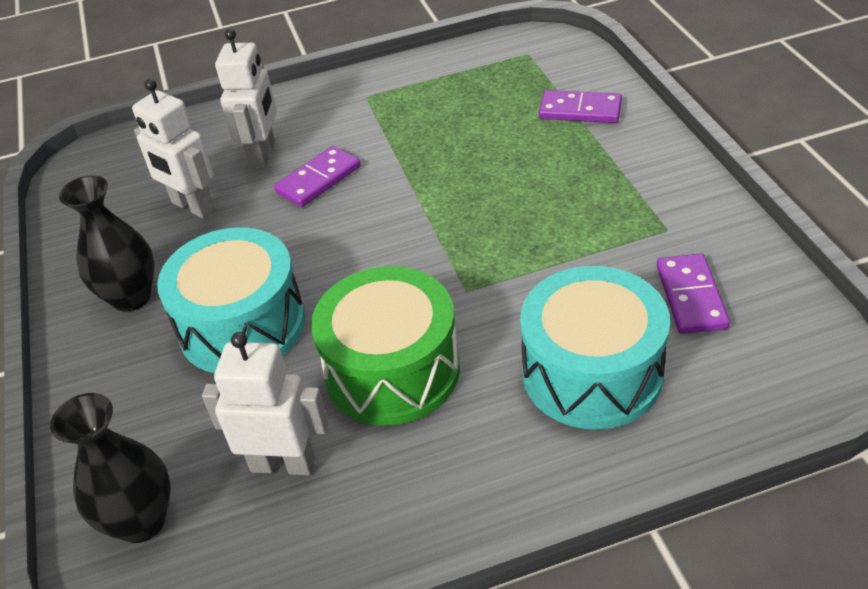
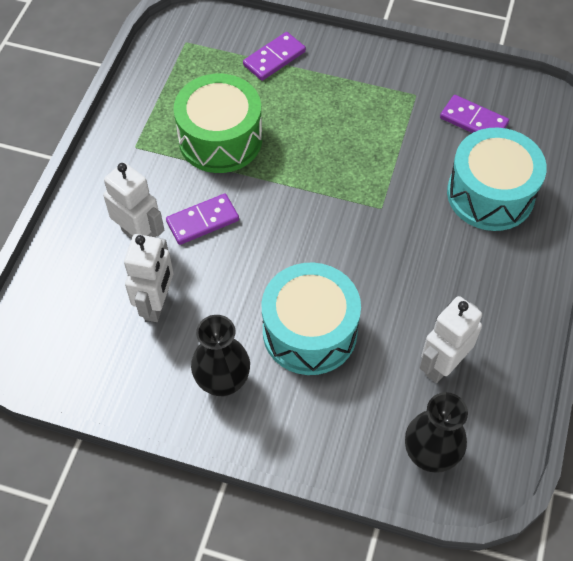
camera: 60 degrees left, 15 degrees up
(192, 206) = (157, 304): white robot -> white robot turned 60 degrees counterclockwise
(318, 179) = (202, 221): purple domino -> purple domino turned 75 degrees clockwise
(392, 370) = (414, 277): green drum -> green drum (220, 139)

